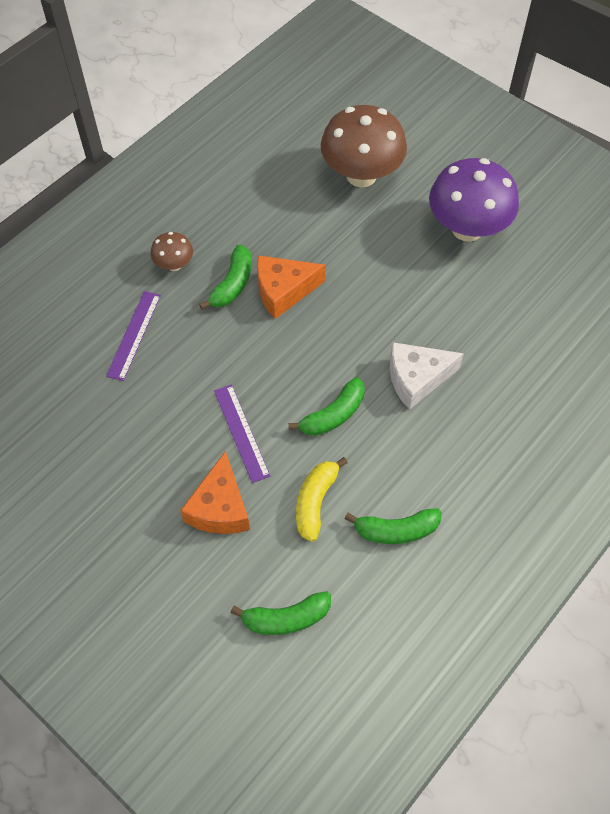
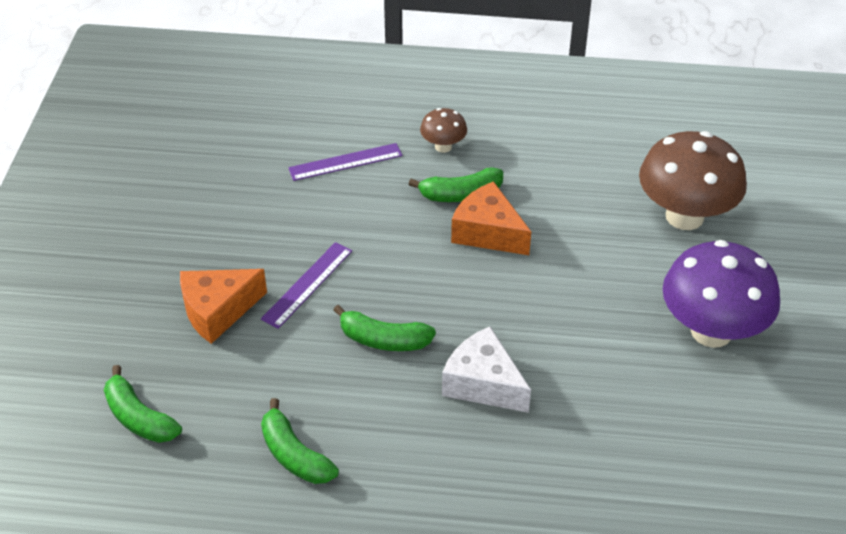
camera: 55 degrees right, 15 degrees down
(315, 501) = (277, 376): yellow banana -> none

